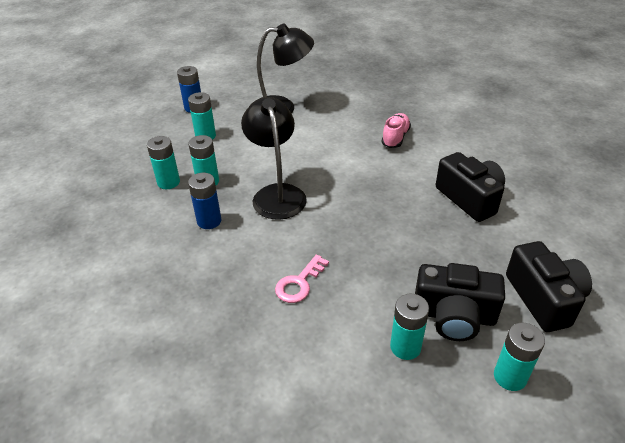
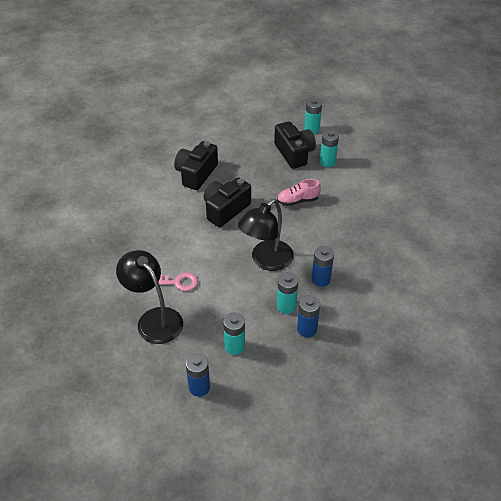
camera: 125 degrees left, 5 degrees up
(168, 182) = (307, 329): turquoise battery -> blue battery
(299, 283) = (327, 213): pink key -> pink key (178, 282)
(395, 138) = (151, 230): pink shoe -> pink shoe (298, 200)
(544, 298) = (255, 130): black camera -> black camera (225, 209)

